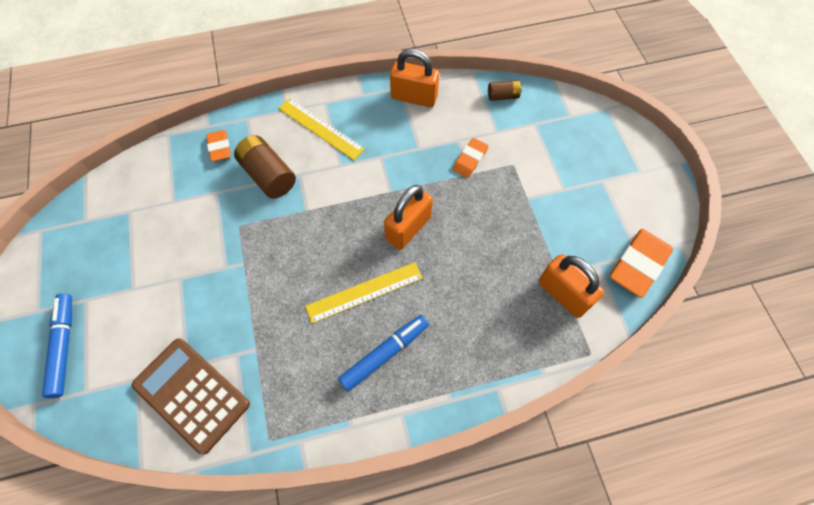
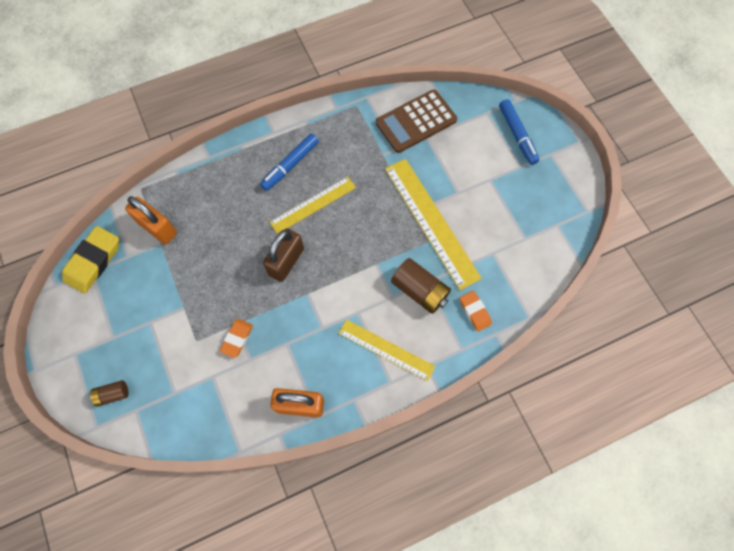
camera: 170 degrees right, 5 degrees up
(192, 394) = (416, 121): brown calculator -> brown calculator turned 120 degrees clockwise
(227, 247) = (431, 222): none -> yellow ruler
(408, 228) = (286, 261): orange padlock -> brown padlock
(503, 96) = (206, 423): brown battery -> brown battery (112, 394)
(638, 265) = (93, 261): orange eraser -> yellow eraser

